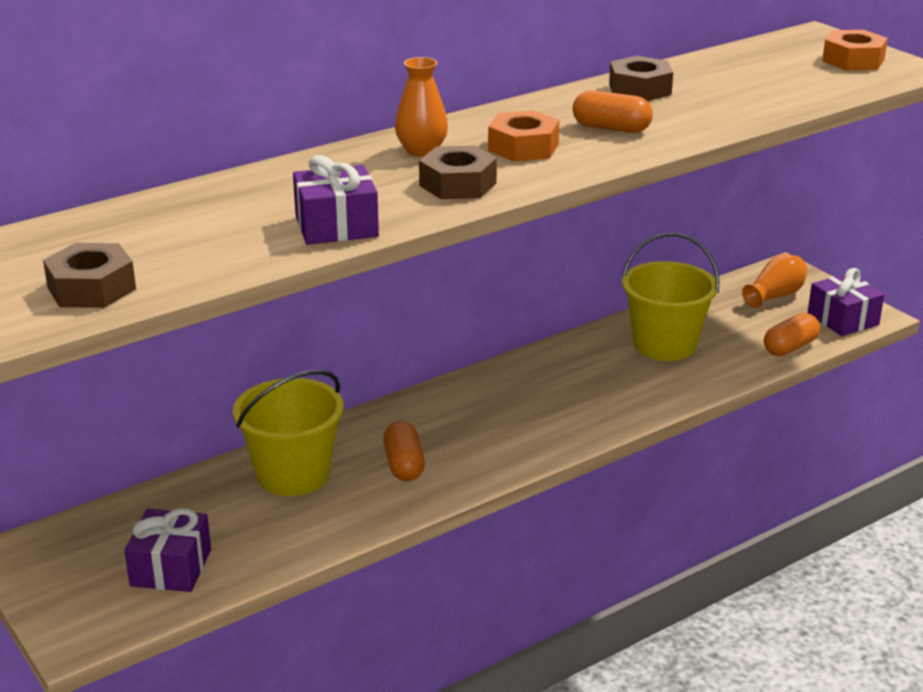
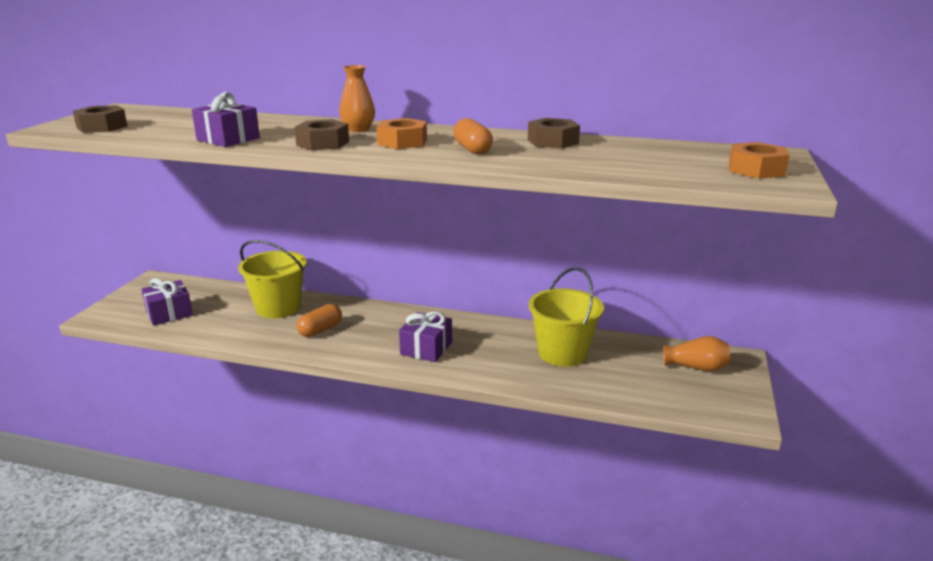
camera: 50 degrees right, 5 degrees down
(790, 348) = (638, 398): orange capsule -> none
(843, 319) = (716, 404): purple gift -> purple gift (426, 348)

